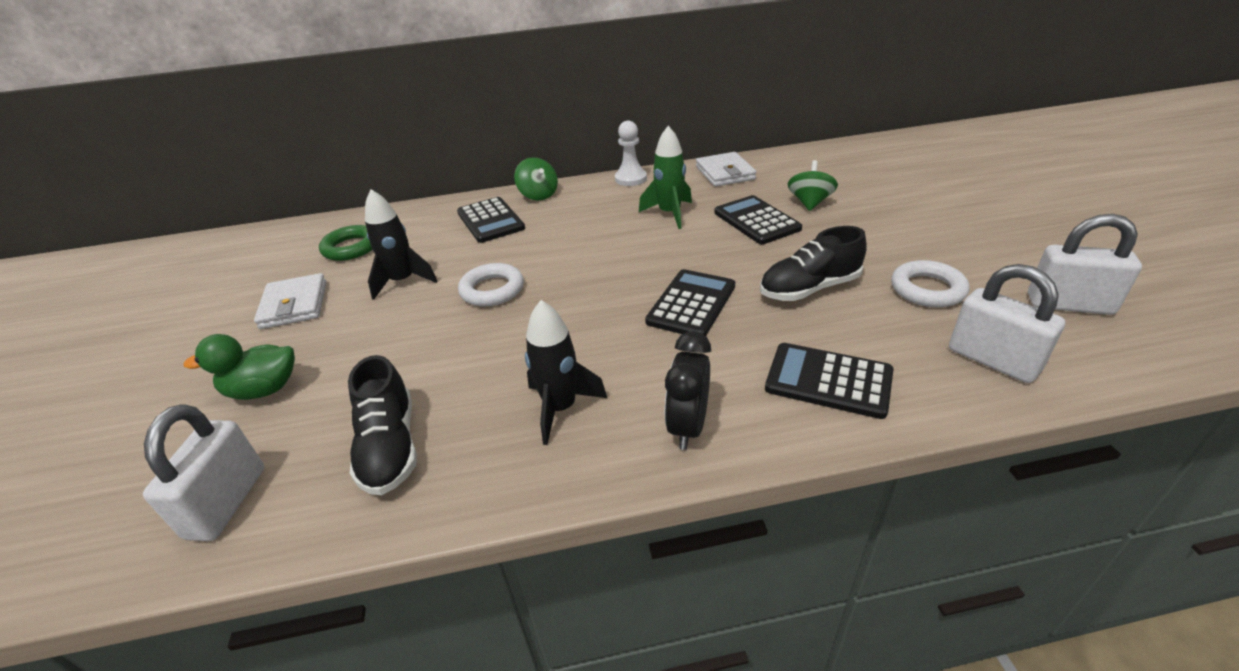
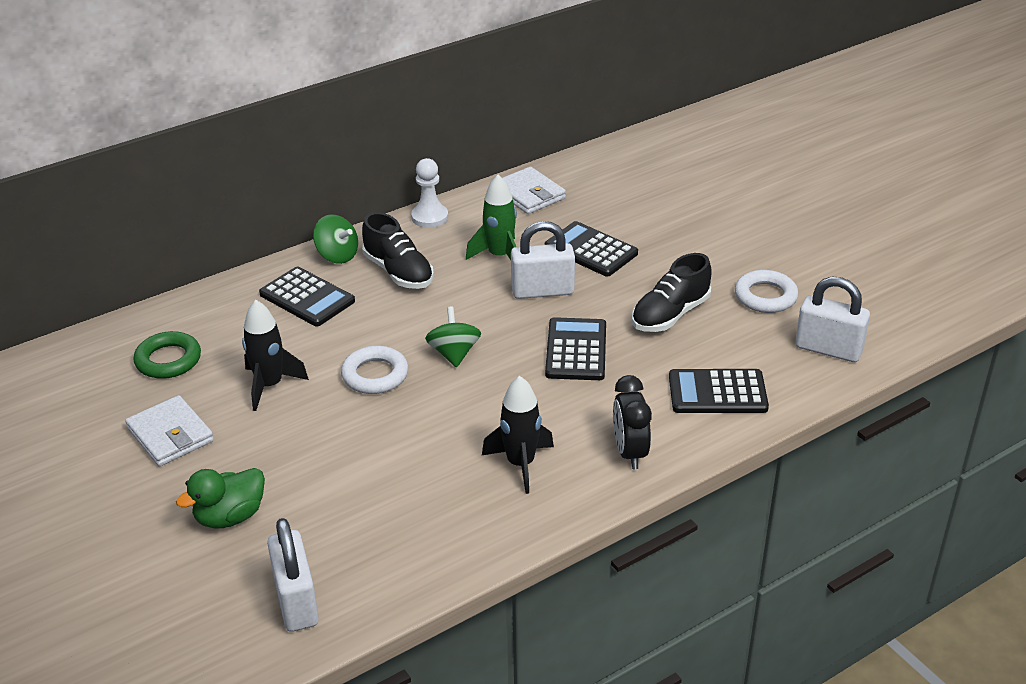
camera: 25 degrees left, 0 degrees up
(390, 447) = (399, 528): black shoe -> black shoe (398, 272)
(809, 203) = (632, 220): green spinning top -> green spinning top (454, 354)
(1069, 304) = (872, 290): white padlock -> white padlock (542, 291)

